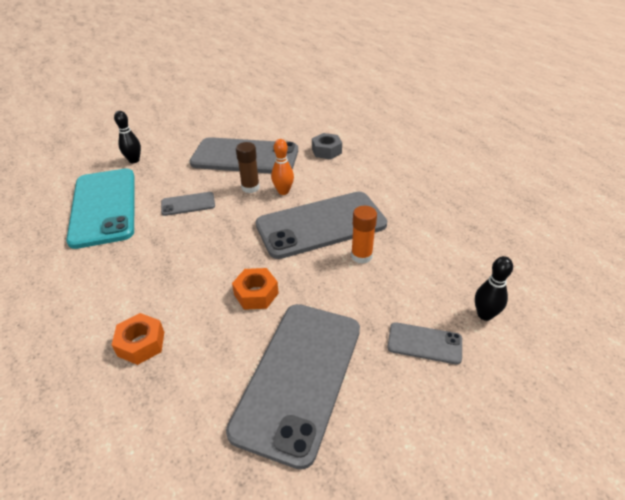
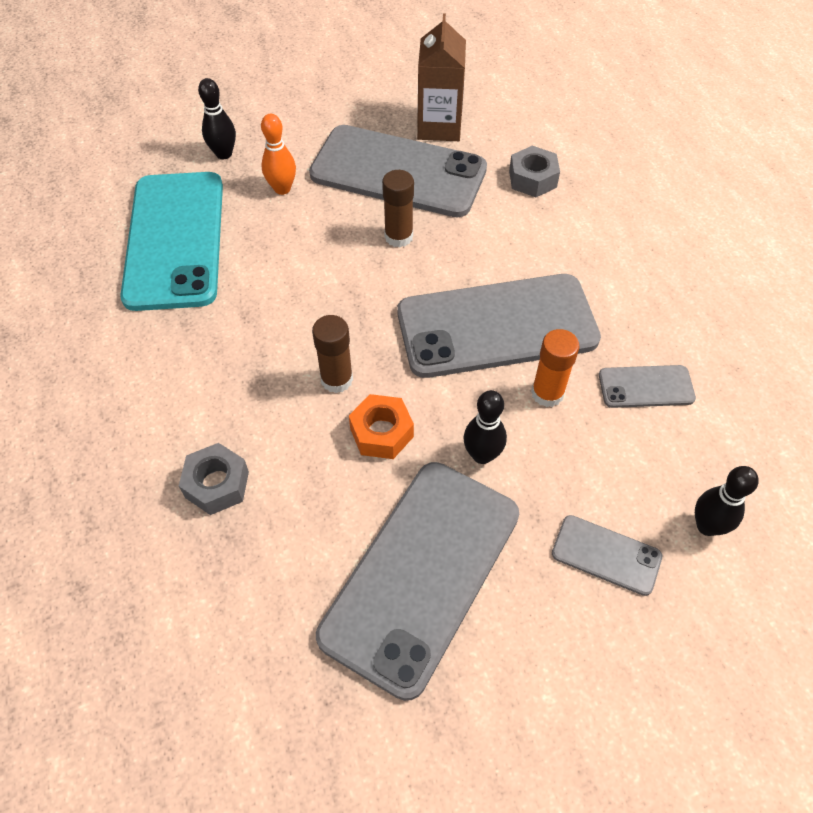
camera: 10 degrees right, 15 degrees up
(141, 344) = (217, 484): orange nut -> grey nut
(188, 204) = (300, 254): grey phone -> grey phone (646, 387)
(221, 268) = (337, 379): none -> brown glue stick
(266, 134) = (439, 127): none -> brown carton
(283, 191) = (449, 252): orange bowling pin -> orange bowling pin (282, 189)
(327, 297) = (482, 455): none -> black bowling pin

